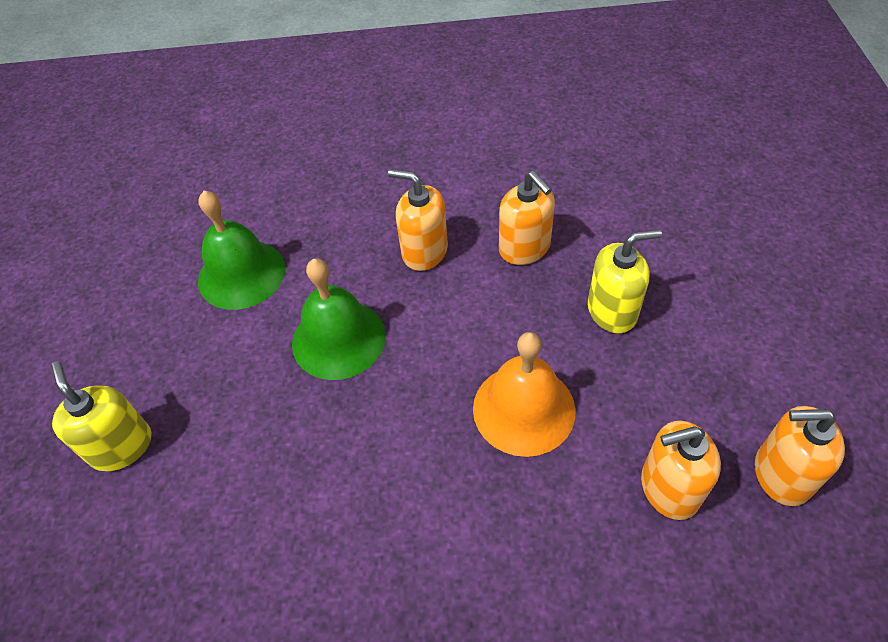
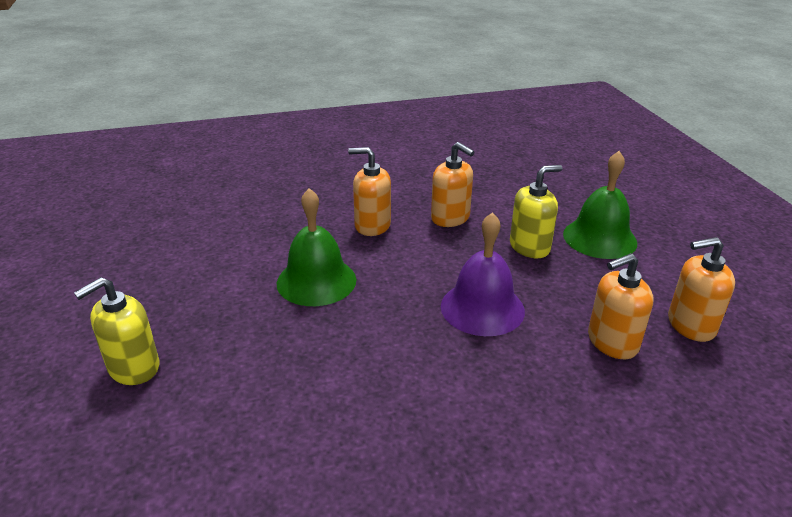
camera: 15 degrees left, 20 degrees down
(121, 446) = (133, 367): yellow soap dispenser -> yellow soap dispenser turned 90 degrees counterclockwise
(241, 274) = (221, 249): green bell -> green bell (599, 238)
(523, 409) = (482, 308): orange bell -> purple bell

